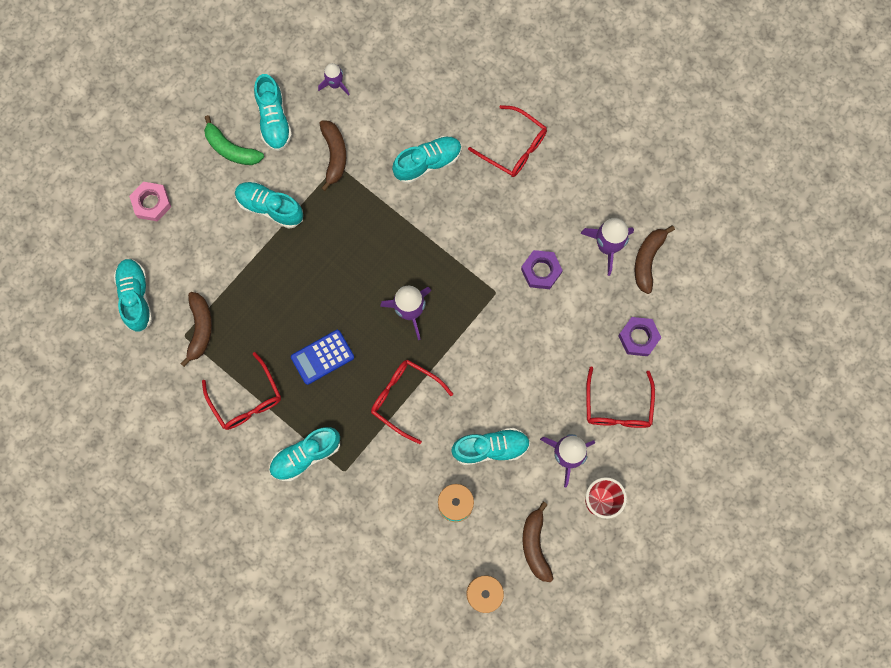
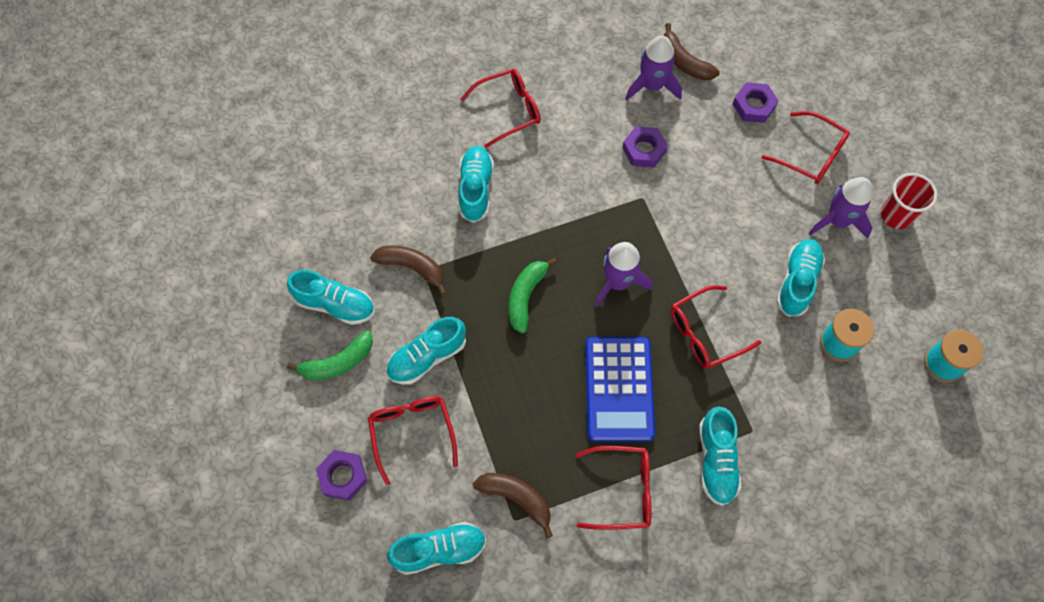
camera: 60 degrees left, 10 degrees down
(136, 297) = (439, 550): turquoise shoe -> turquoise shoe turned 150 degrees clockwise
(151, 203) = (343, 476): pink nut -> purple nut
(208, 231) = (412, 433): none -> red glasses
(322, 357) = (618, 389): blue calculator -> blue calculator, size x1.62
(335, 84) = (338, 228): purple rocket -> none
(358, 250) = (526, 296): none -> green banana
(535, 545) = (914, 292): brown banana -> none

